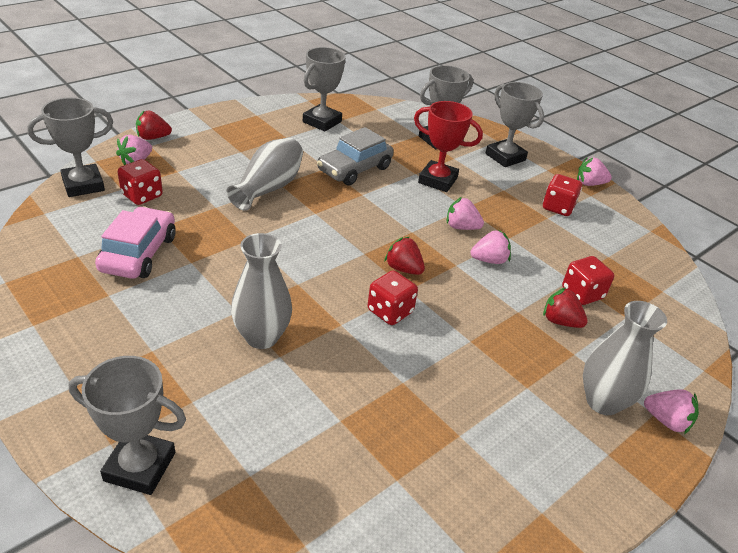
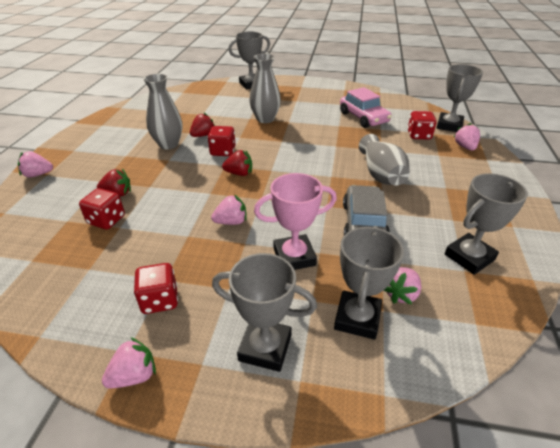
camera: 145 degrees right, 0 degrees up
(153, 138) = (498, 164): red strawberry -> red strawberry (203, 135)
(322, 122) = (469, 257): grey trophy -> grey trophy turned 60 degrees clockwise
(437, 180) = (294, 257): red trophy -> pink trophy
(489, 260) = (190, 208): pink strawberry -> pink strawberry (400, 294)
(602, 402) = (79, 167): grey vase -> grey vase (168, 144)

